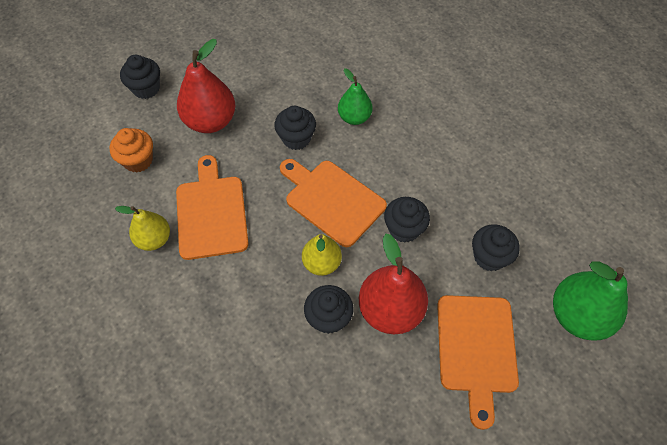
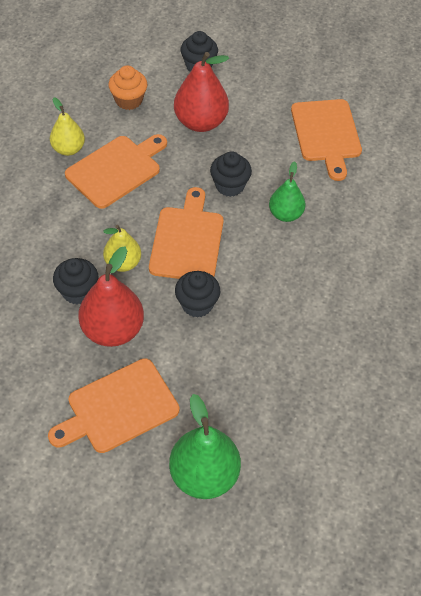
camera: 55 degrees right, 5 degrees down
(294, 47) = (326, 134): none -> orange cutting board
(489, 257) = (215, 380): black cupcake -> none

